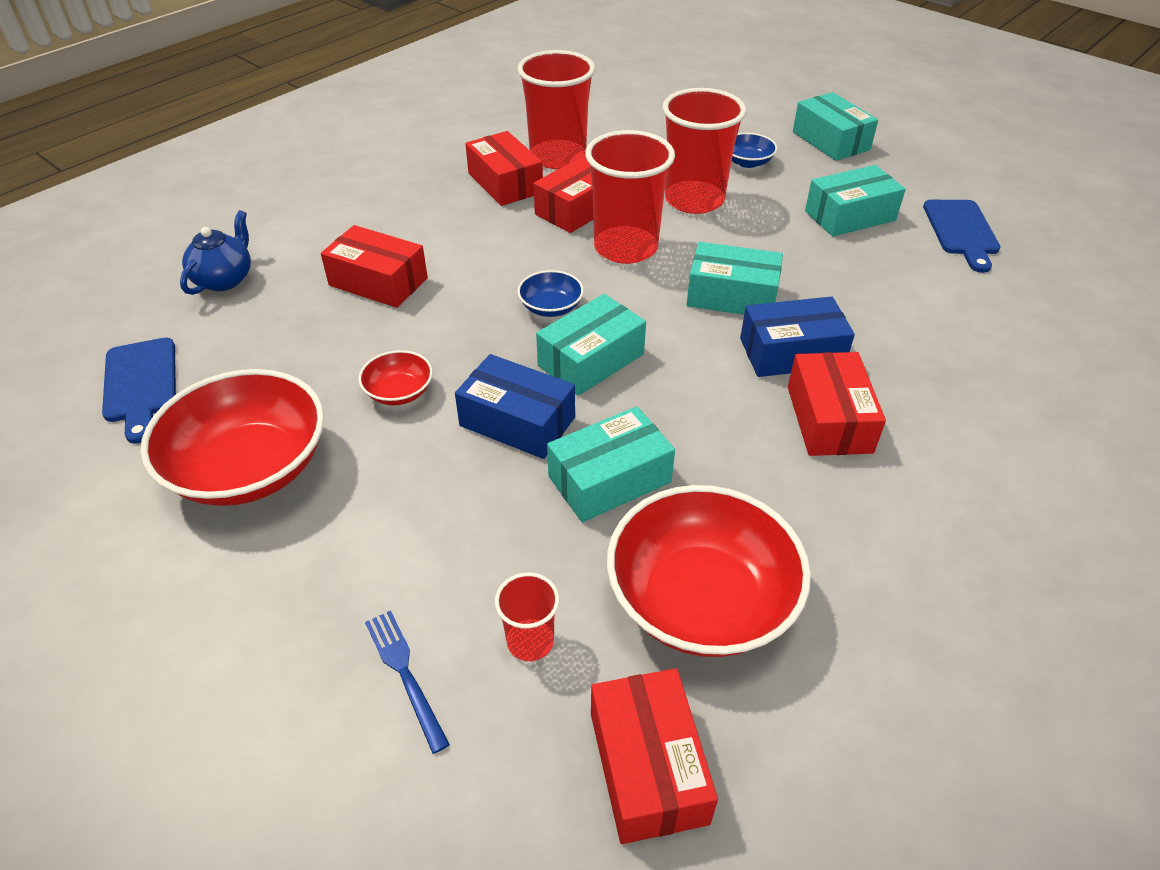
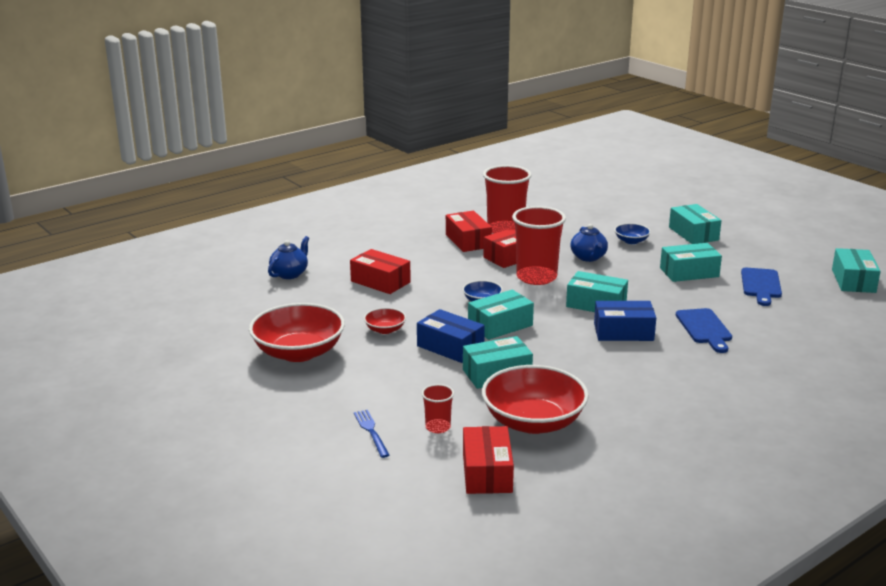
camera: 10 degrees right, 20 degrees down
(141, 384) = (241, 315): blue cutting board -> blue cutting board (704, 328)
(694, 200) = (588, 257): red cup -> blue teapot
(829, 419) = (634, 361): red box -> none
(1086, 210) = (853, 281): none -> turquoise box

